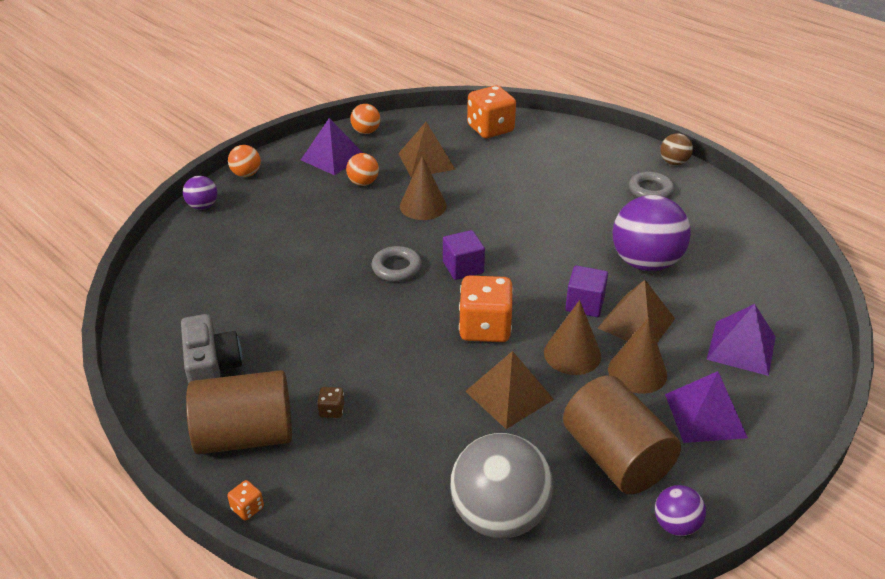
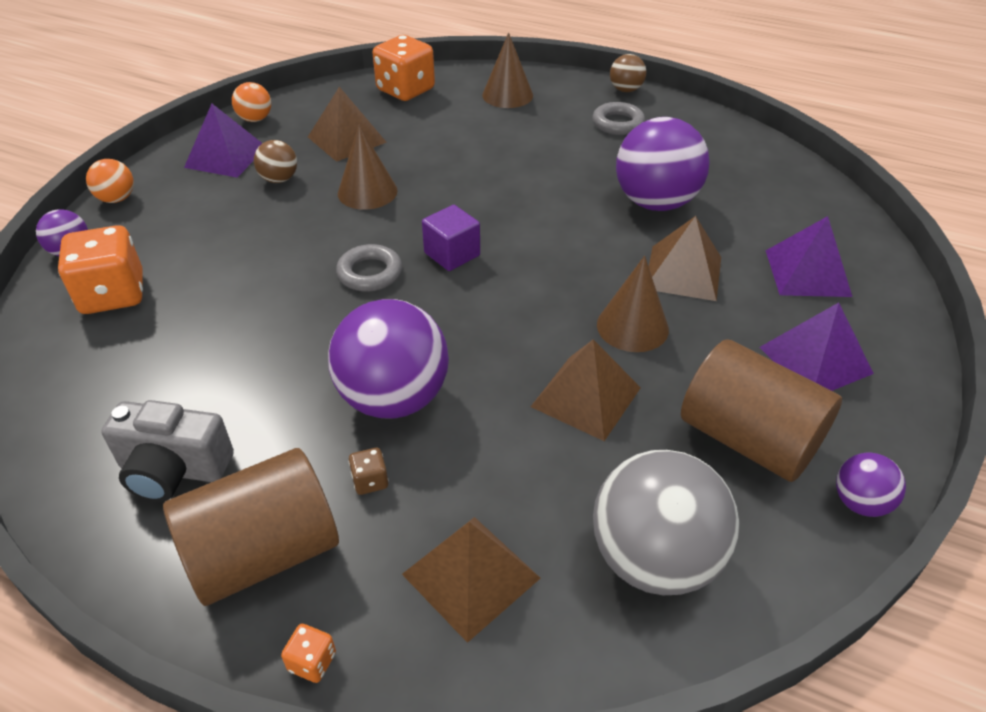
camera: 20 degrees left, 5 degrees up
(212, 369) = (174, 469): grey camera -> grey camera turned 135 degrees clockwise
(363, 183) = (279, 179): orange ball -> brown ball
(369, 489) = (471, 576): none -> brown pyramid
(372, 360) = (394, 398): none -> purple ball
(485, 328) = (514, 321): orange dice -> orange dice (113, 294)
(584, 304) = (615, 264): purple cube -> none
(637, 372) = (715, 329): brown cone -> brown cone (507, 95)

